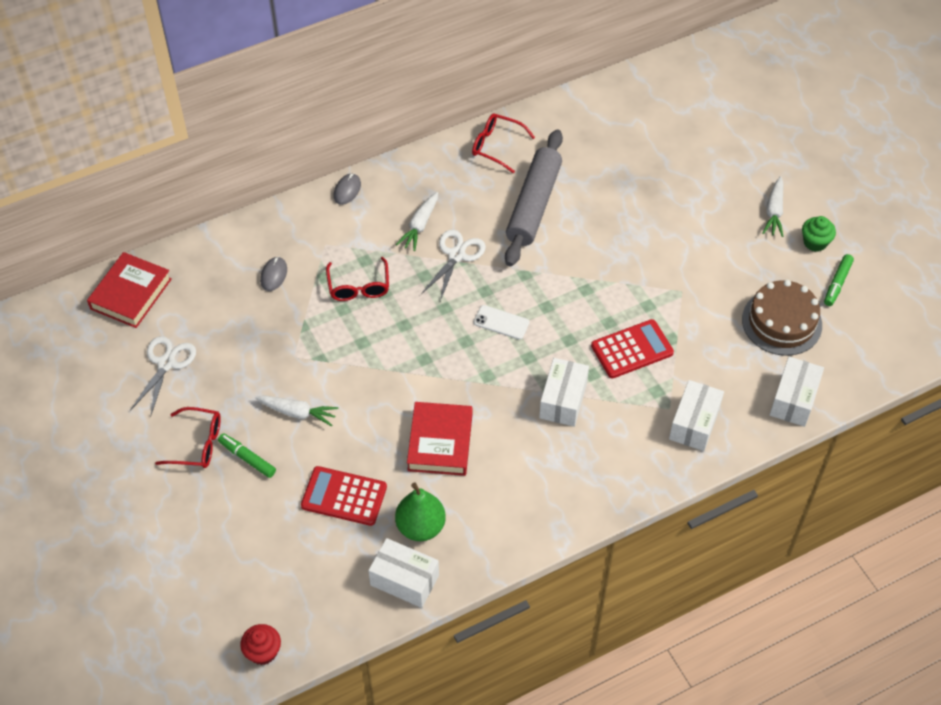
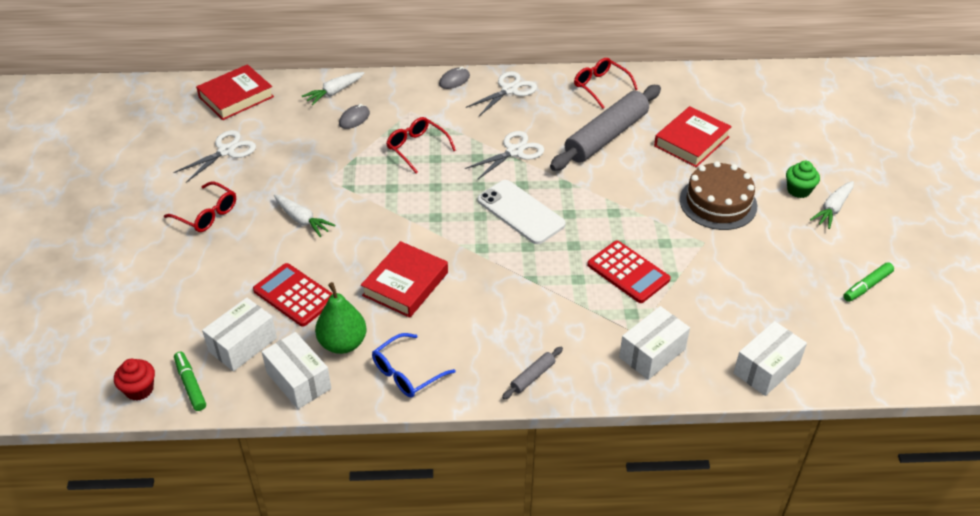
camera: 25 degrees right, 10 degrees down
(247, 458) = (238, 238): green marker -> green marker (190, 384)
(359, 287) = (416, 148): red glasses -> red glasses turned 120 degrees clockwise
(409, 182) = (509, 90): none -> white scissors
(420, 226) = (497, 121): white carrot -> white carrot (334, 92)
(496, 532) = (406, 373): none -> blue glasses
(501, 322) = (520, 212): white phone -> white phone, size x1.75
(563, 400) = (537, 290): white box -> white box (243, 345)
(606, 489) = (533, 376): none -> grey rolling pin
(615, 182) = (691, 141): none -> red book
(632, 349) = (628, 272): red calculator -> red calculator turned 45 degrees clockwise
(781, 322) = (790, 299): brown cake -> brown cake (718, 203)
(815, 242) = (861, 246): green cupcake -> green cupcake (798, 190)

